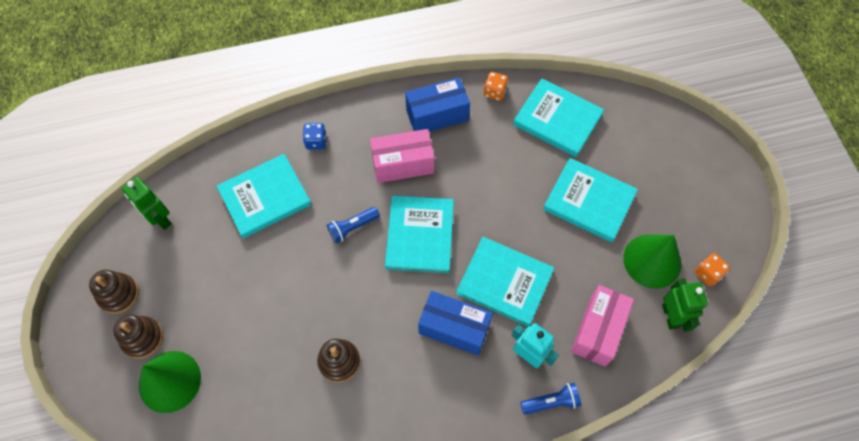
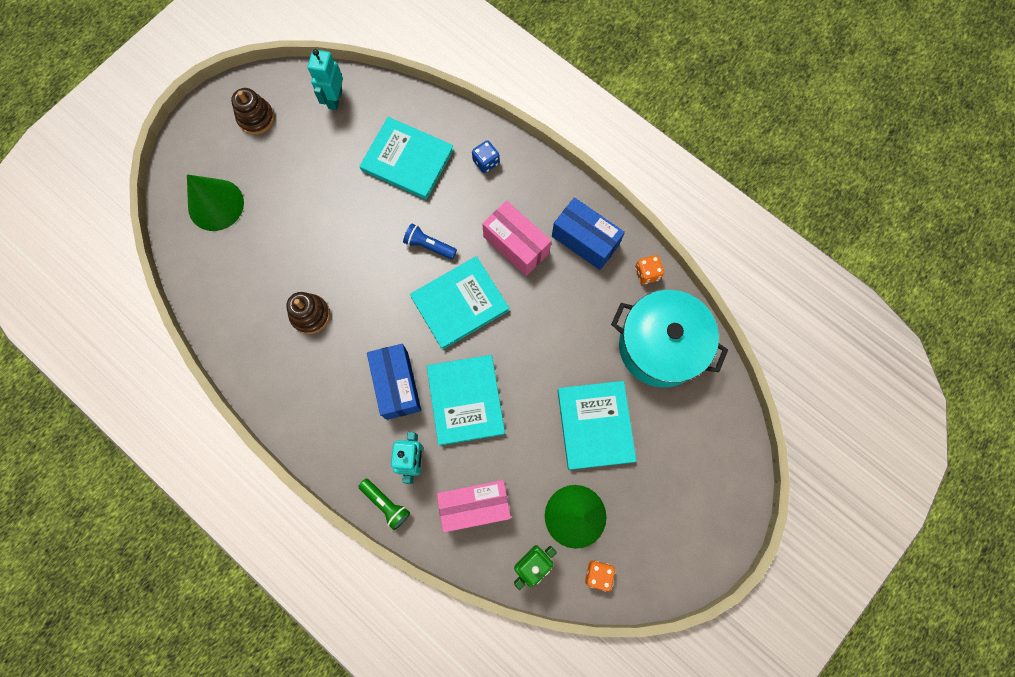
camera: 55 degrees right, 10 degrees up
(142, 338) = (235, 161): brown stacking toy -> none
(160, 219) = (335, 99): green robot -> turquoise robot
(551, 401) = (386, 504): blue flashlight -> green flashlight
(557, 119) = (660, 346): turquoise book -> turquoise pot

